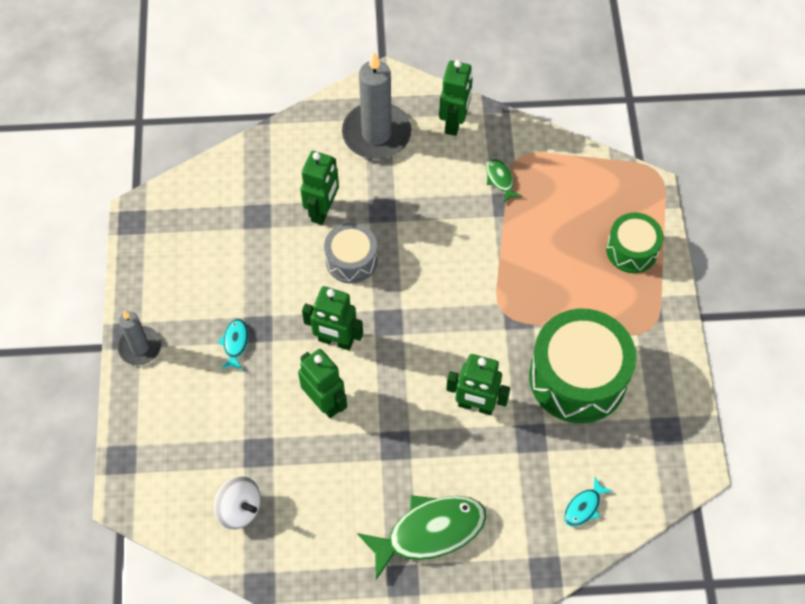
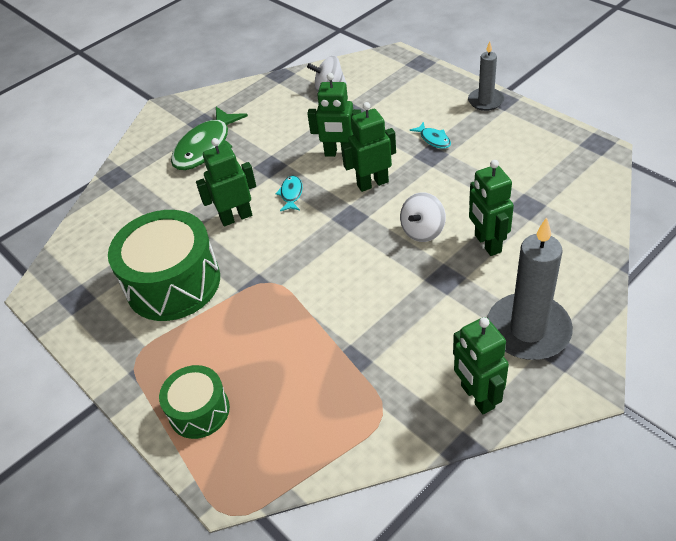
camera: 145 degrees right, 15 degrees down
(351, 260) = (423, 231): grey drum -> white spinning top
(500, 179) = (377, 379): green fish -> none
(584, 507) = (111, 219): turquoise fish -> turquoise fish (291, 194)

